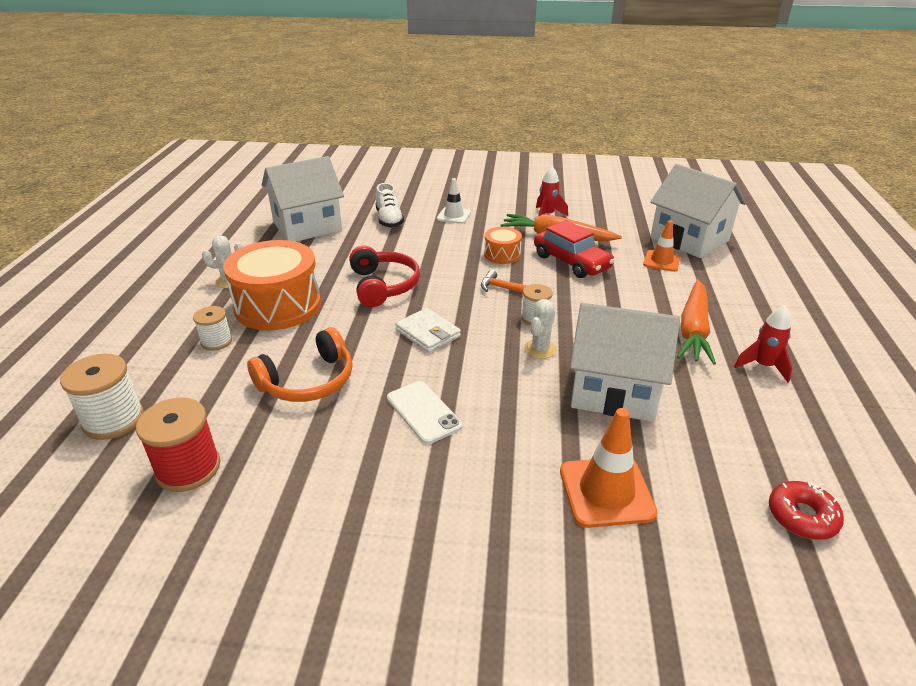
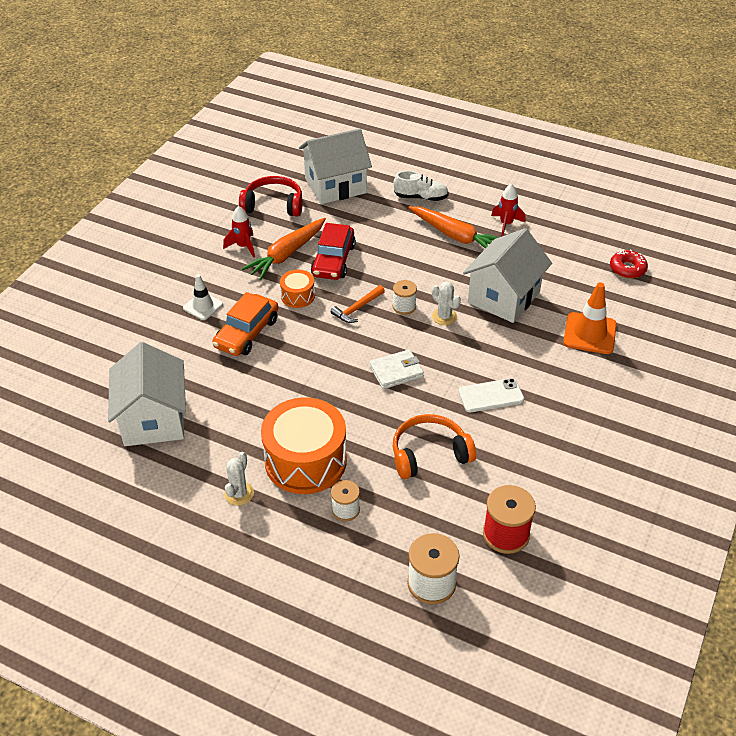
camera: 70 degrees left, 10 degrees up
(308, 381) = (429, 454): orange headphones -> orange headphones turned 90 degrees counterclockwise
(383, 286) = (309, 383): red headphones -> red headphones (273, 205)
(389, 220) = (180, 353): white shoe -> white shoe (421, 197)
(433, 241) = (247, 333): none -> orange car
(571, 262) = (333, 260): red car -> red car turned 120 degrees clockwise
(661, 261) = (360, 213): orange traffic cone -> none

